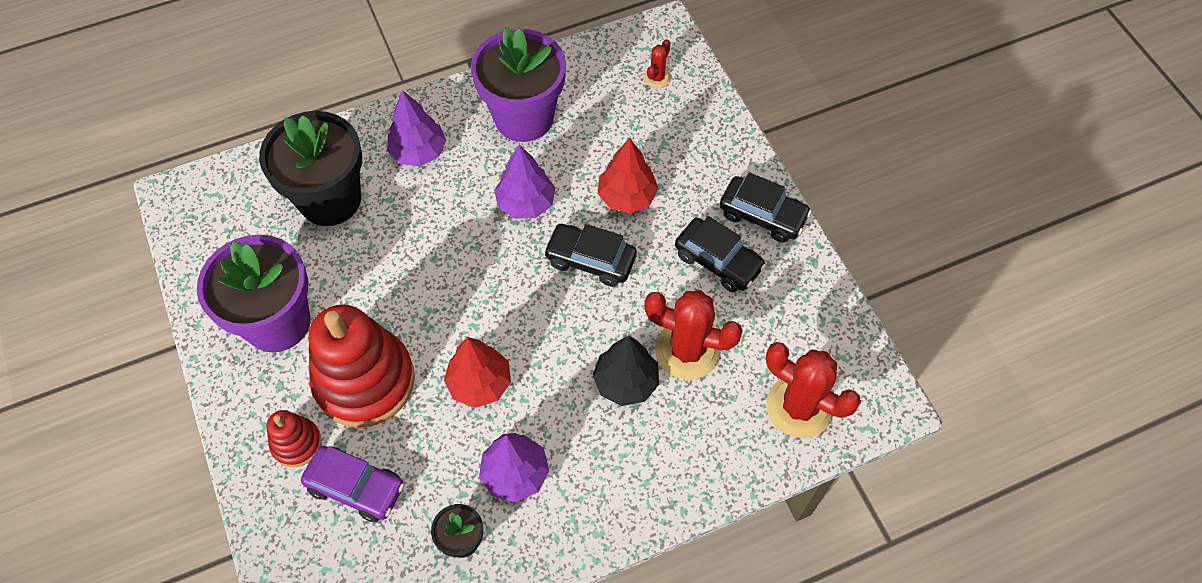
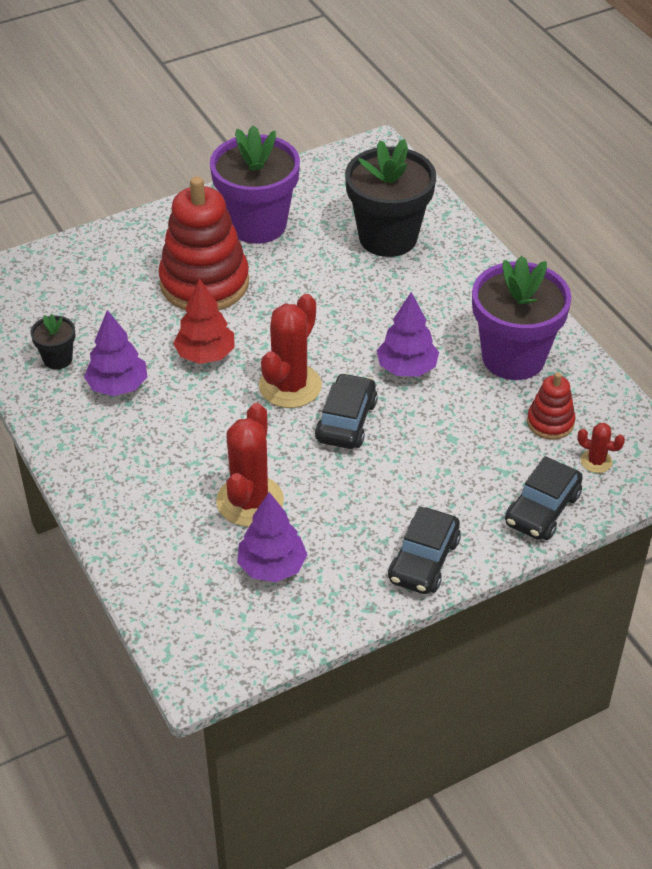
camera: 85 degrees right, 15 degrees down
(296, 443) = (145, 252): red stacking toy -> red stacking toy (550, 422)
(356, 487) = (106, 291): purple car -> none
(418, 152) = (453, 287): purple tree -> purple tree (272, 567)
(626, 382) = (212, 456): black tree -> none
(627, 197) = (428, 444): red tree -> none
(718, 261) = (358, 523): black car -> black car (542, 509)
(799, 407) = (190, 594): red cactus -> red cactus (290, 386)

